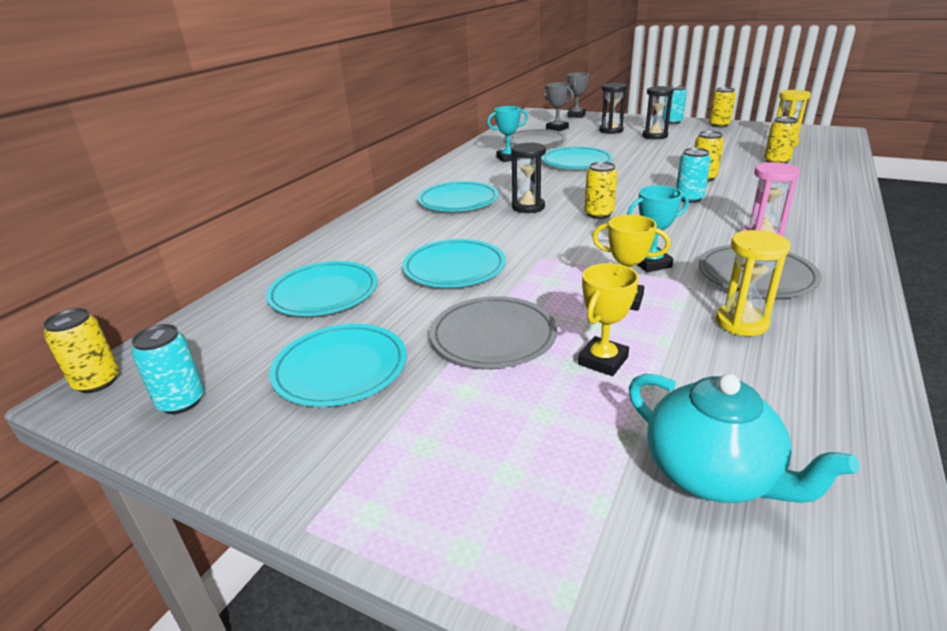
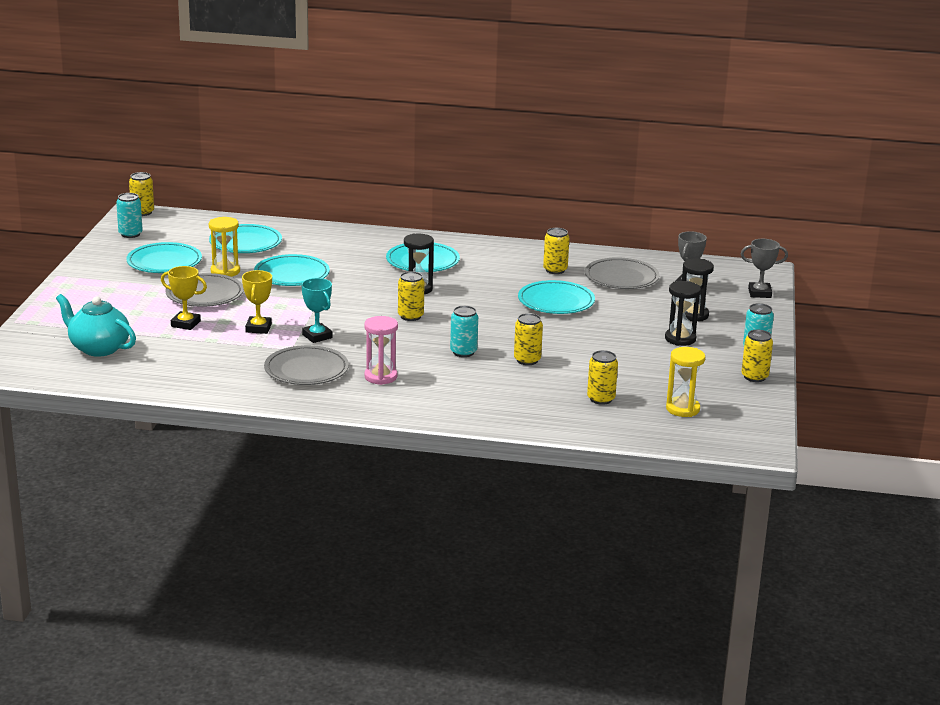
camera: 70 degrees right, 5 degrees down
(508, 158) = (555, 270): turquoise trophy -> yellow can
(712, 474) = (98, 348): turquoise teapot -> turquoise teapot turned 90 degrees clockwise
(741, 323) = (237, 361): yellow hourglass -> yellow hourglass (225, 271)

